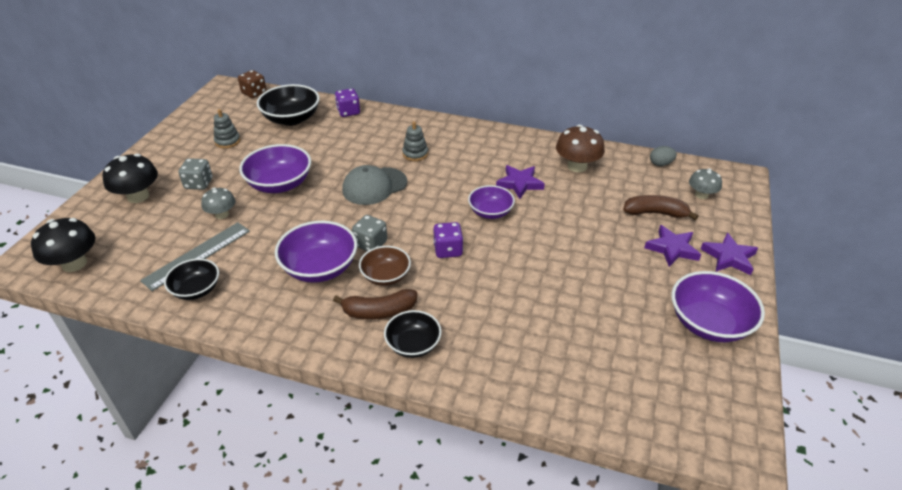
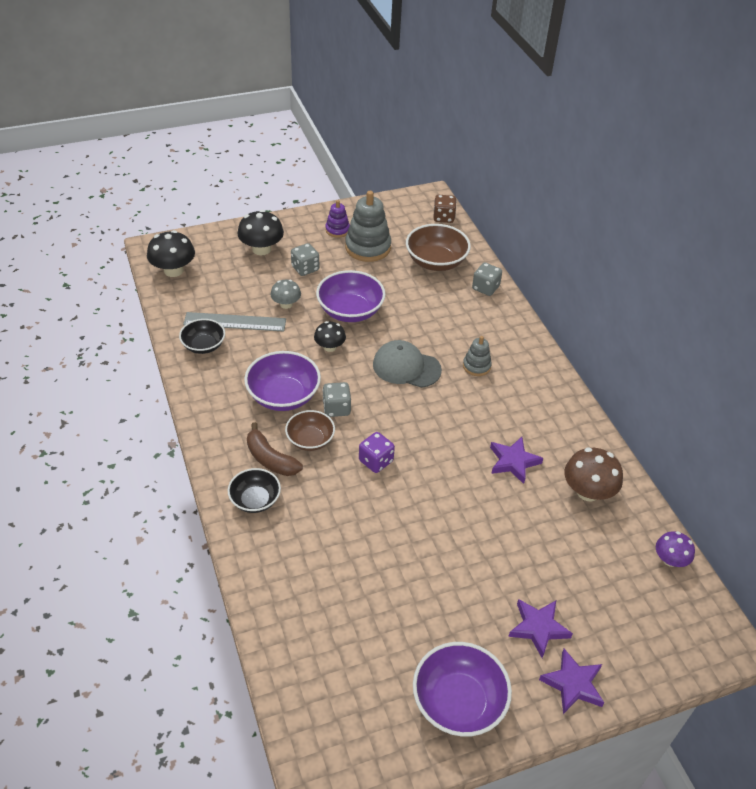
camera: 50 degrees right, 5 degrees up
(184, 146) = (337, 230): none -> purple stacking toy
(227, 141) = (368, 247): grey stacking toy -> grey stacking toy, size x1.84
(291, 119) = (436, 262): black bowl -> brown bowl
(302, 214) = (330, 347): none -> black mushroom
(348, 112) = (485, 288): purple dice -> grey dice
(490, 212) = (452, 462): purple bowl -> none
(655, 213) = (580, 590): brown banana -> none
(660, 164) = (670, 560): grey egg -> purple mushroom
(701, 195) = (654, 619): grey mushroom -> none

